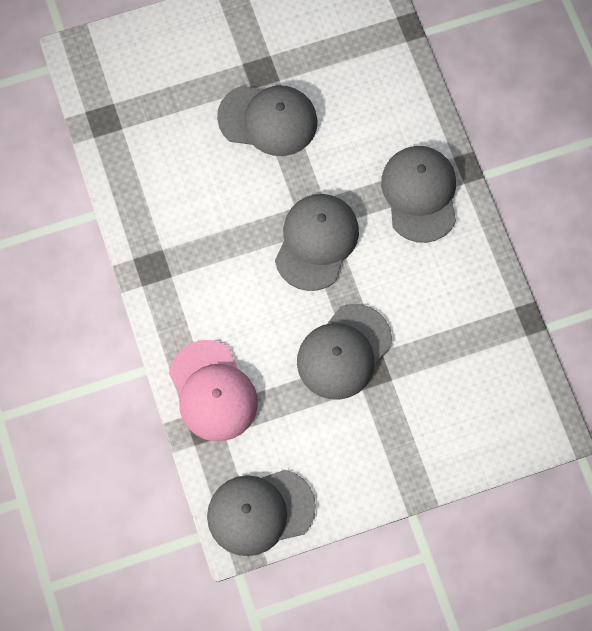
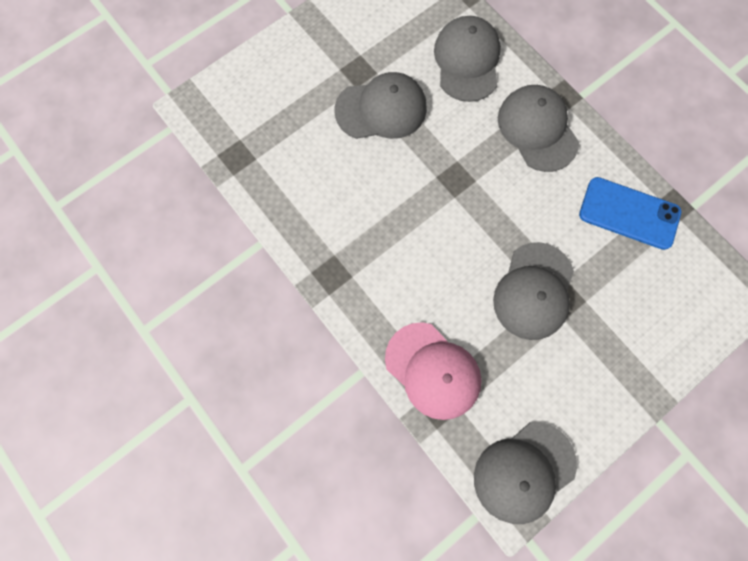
camera: 20 degrees left, 5 degrees up
(316, 242) = (467, 201): grey cap -> grey cap (467, 61)
(475, 310) = (629, 213): none -> blue phone

